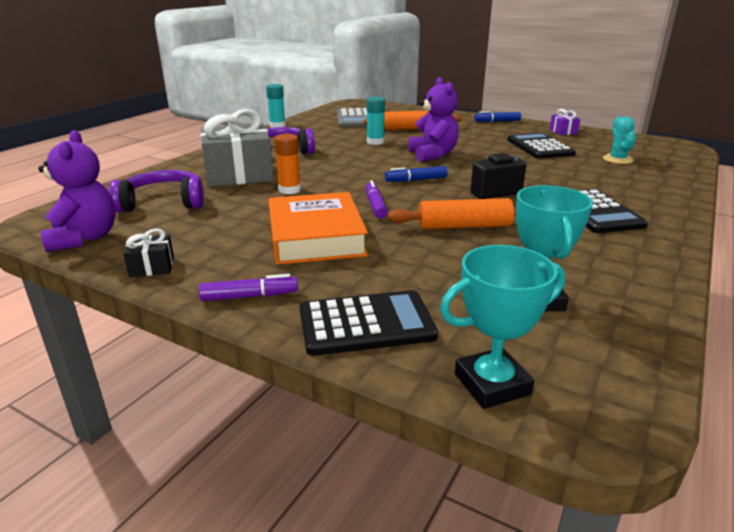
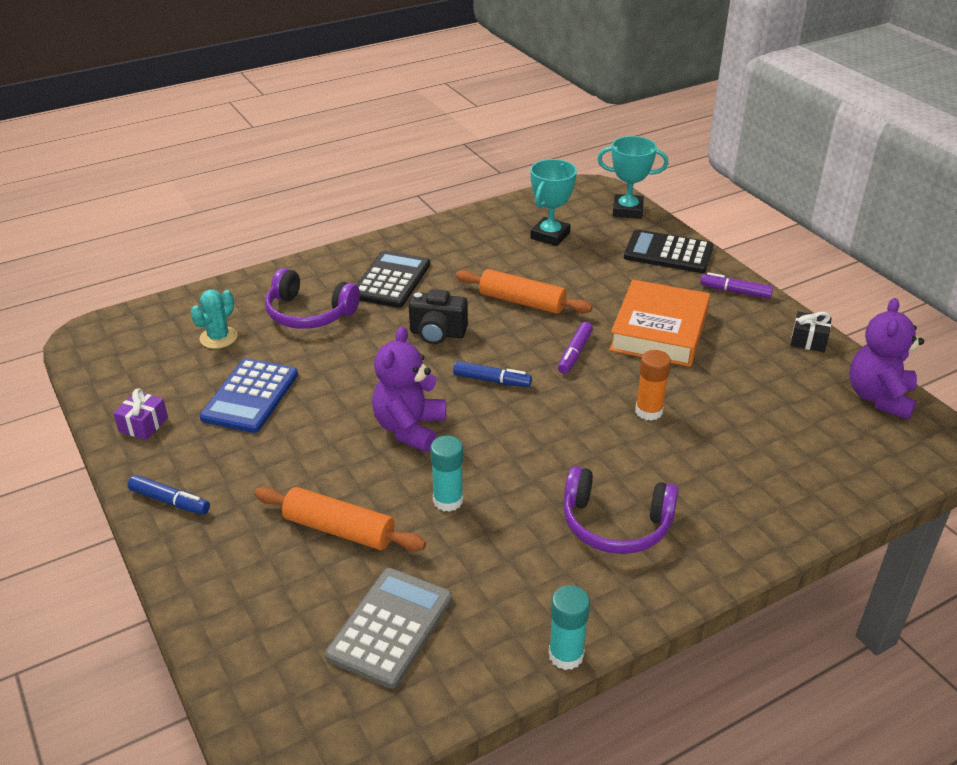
camera: 150 degrees left, 10 degrees up
(163, 203) = (803, 435): purple headphones -> purple headphones (309, 313)
(239, 174) = (699, 471): grey gift -> none
(539, 147) = (250, 396): black calculator -> blue calculator

